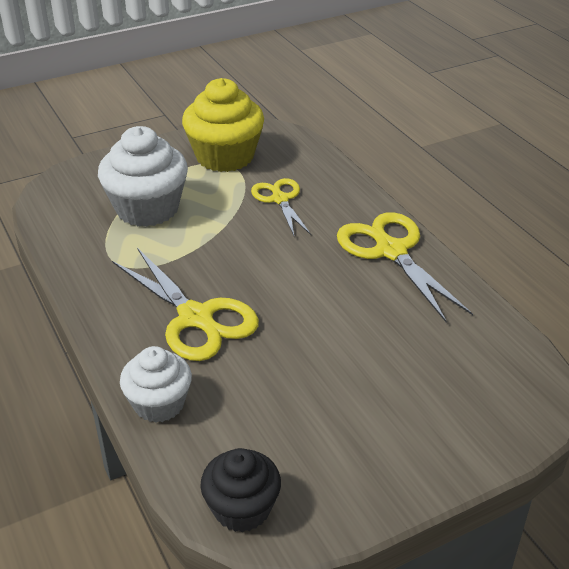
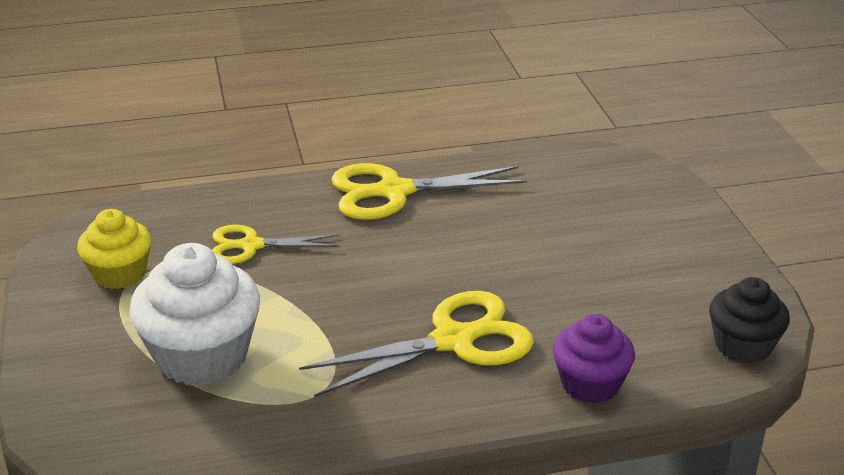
camera: 75 degrees left, 5 degrees down
(159, 404) = (590, 384): white cupcake -> purple cupcake
(225, 156) = (119, 274): yellow cupcake -> yellow cupcake, size x0.62

